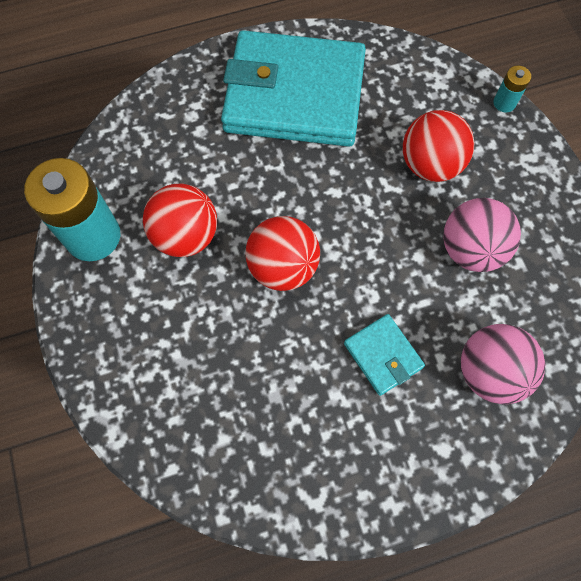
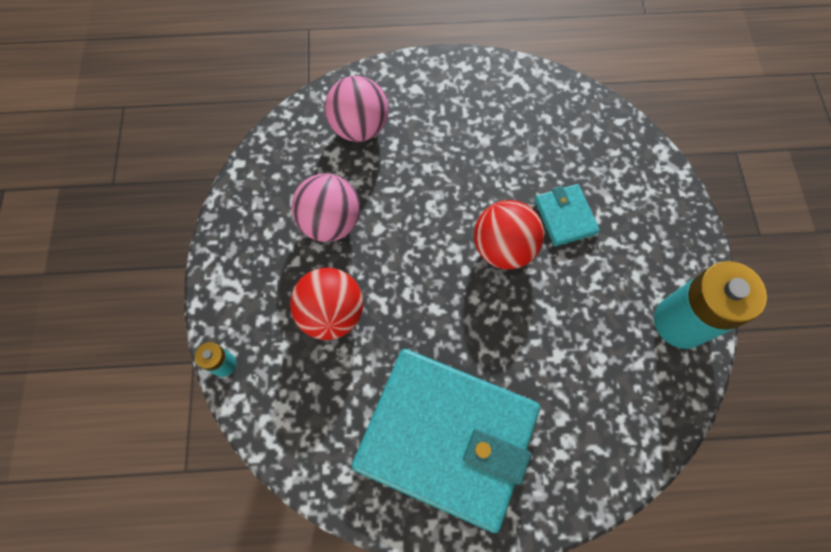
camera: 165 degrees left, 0 degrees up
(186, 236) = (589, 300): red ball -> none
(383, 355) = (438, 158): turquoise wallet -> turquoise wallet (565, 216)

